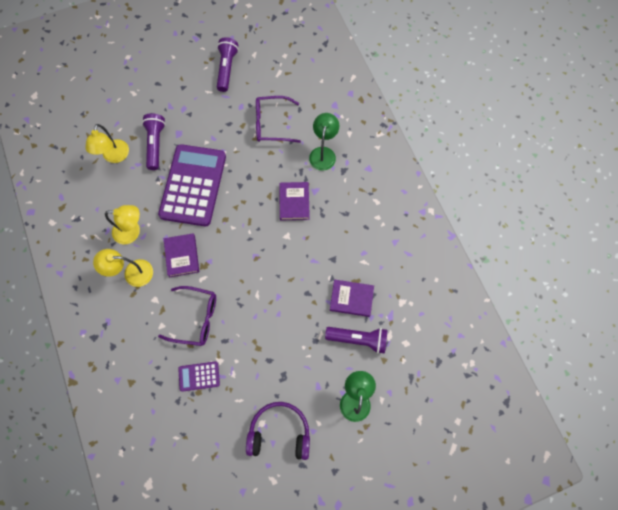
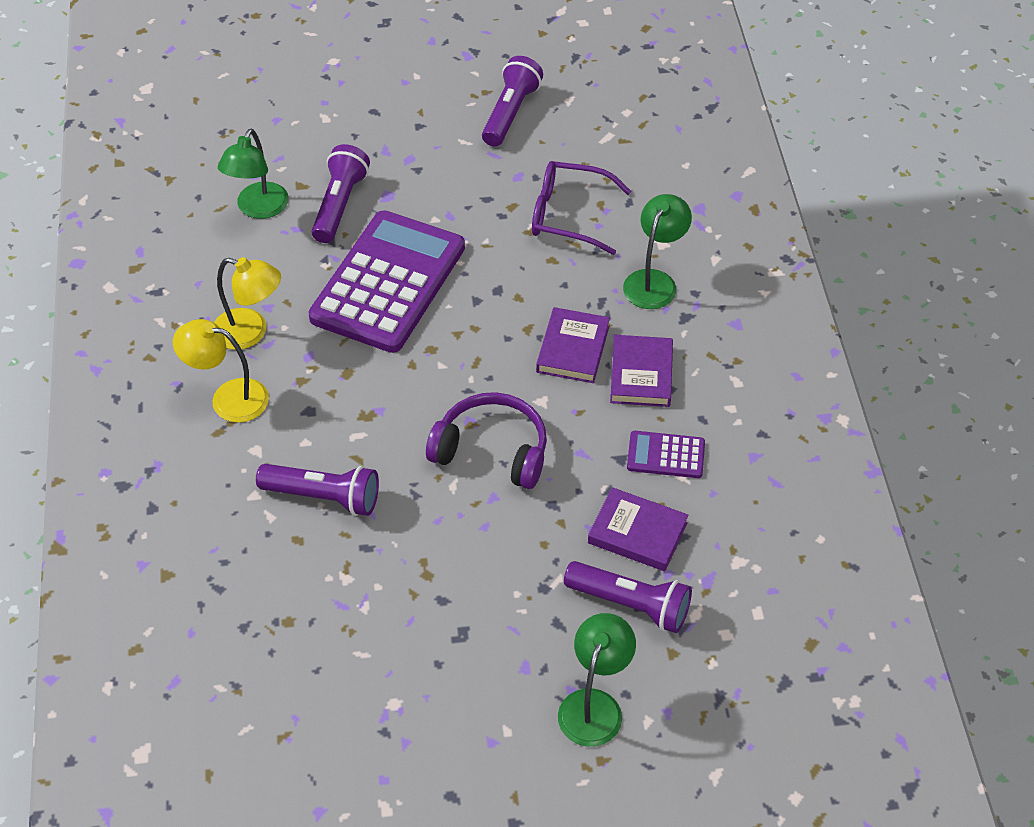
camera: 15 degrees right, 20 degrees down
(115, 157) = (258, 209): yellow lamp -> green lamp
(182, 256) = (330, 391): purple book -> purple book (641, 374)
(196, 318) = (323, 497): purple glasses -> purple flashlight
(199, 376) = (298, 595): purple calculator -> purple calculator (665, 455)
(279, 432) = (424, 727): purple headphones -> purple headphones (492, 450)

